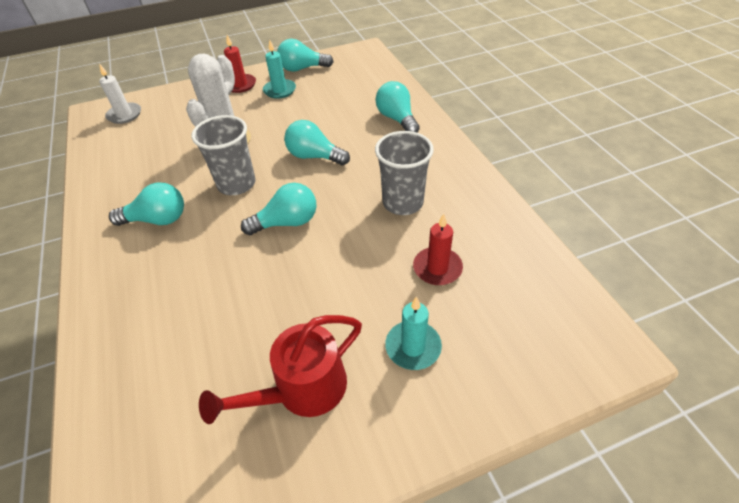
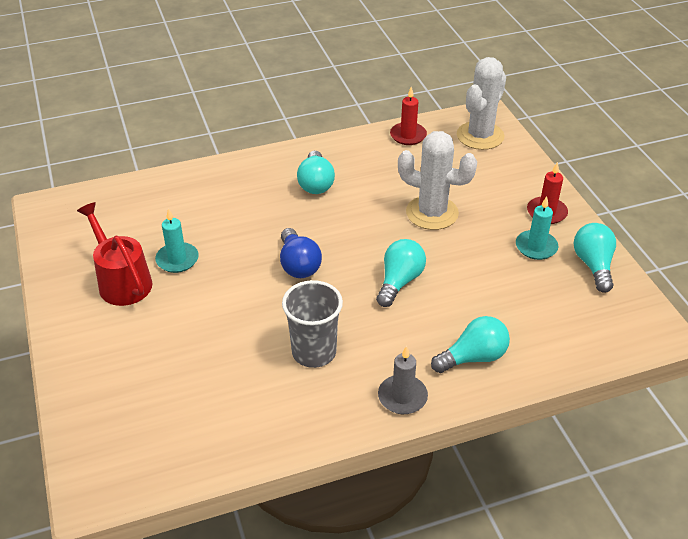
camera: 90 degrees right, 5 degrees down
(124, 115) = (480, 136): white candle -> white cactus
(236, 184) = (359, 226): grey cup -> none
(287, 222) = (298, 265): turquoise light bulb -> blue light bulb
(413, 347) = (138, 346): turquoise candle -> turquoise candle (177, 259)
(437, 268) = (217, 371): red candle -> red candle (408, 135)
(442, 151) = (402, 397): none -> grey candle

